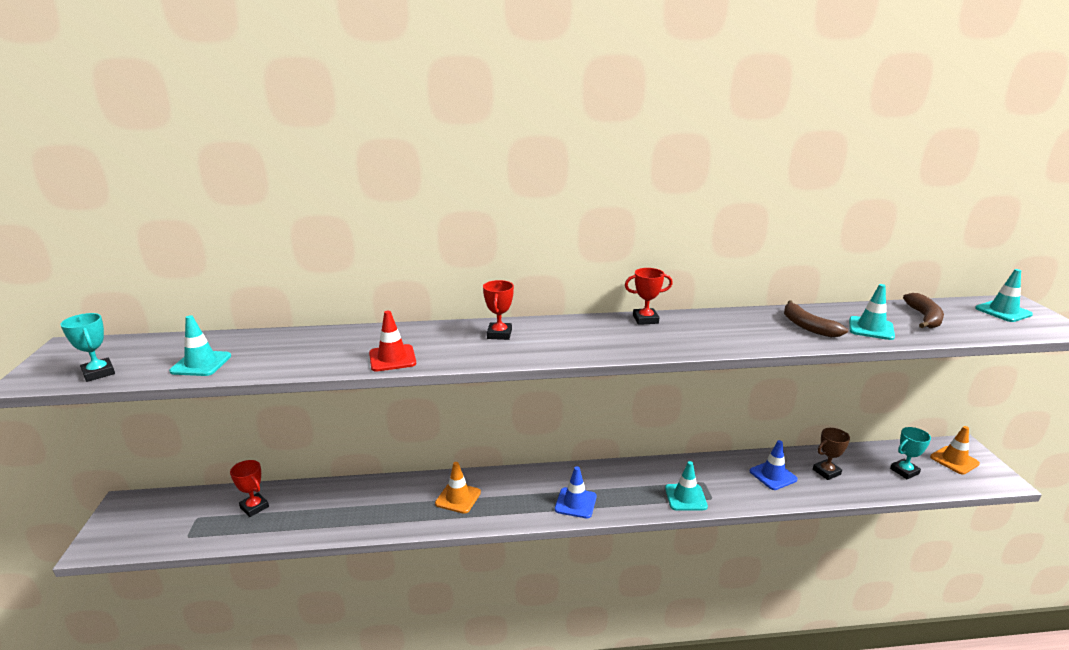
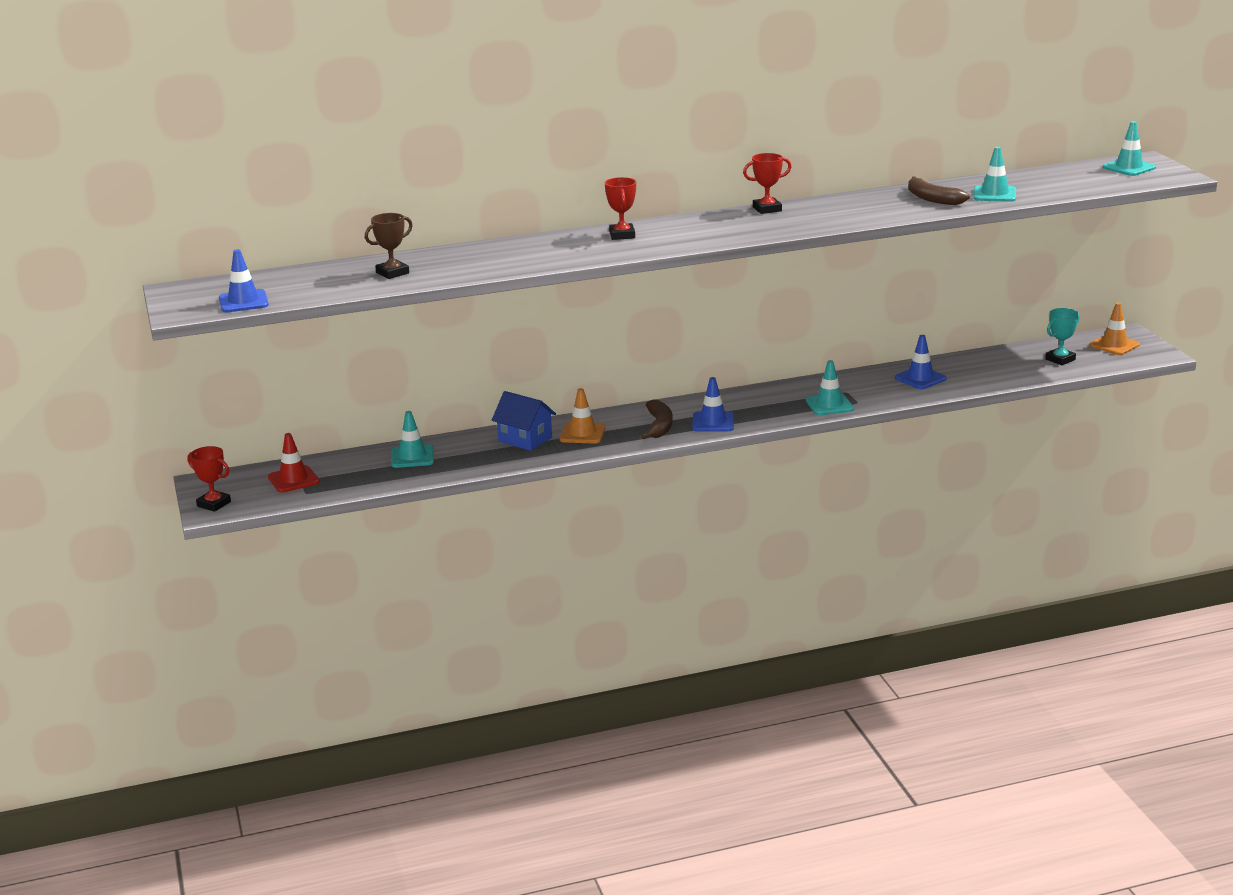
camera: 10 degrees left, 0 degrees up
(98, 373) = (243, 302): turquoise trophy -> blue traffic cone
(201, 364) = (338, 285): turquoise traffic cone -> turquoise traffic cone (412, 457)
(254, 507) = (359, 466): red trophy -> red trophy (214, 504)
(392, 358) = (528, 263): red traffic cone -> red traffic cone (293, 479)
(407, 497) = (525, 439): none -> blue house
(826, 472) = (977, 369): brown trophy -> brown trophy (392, 273)
(924, 318) = (1049, 180): brown banana -> brown banana (659, 426)

